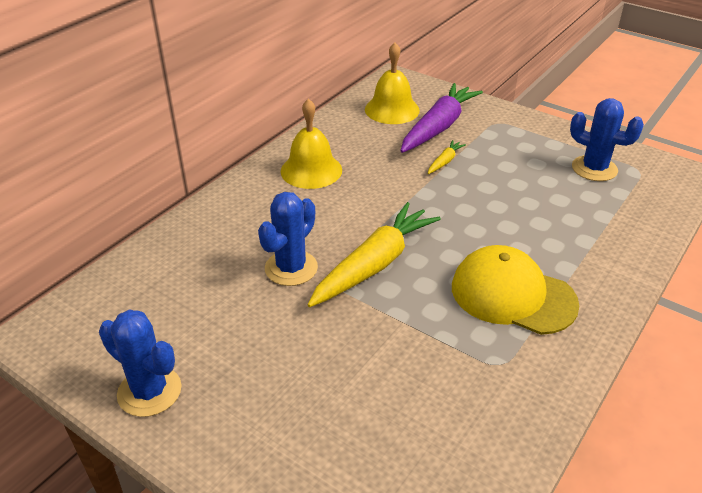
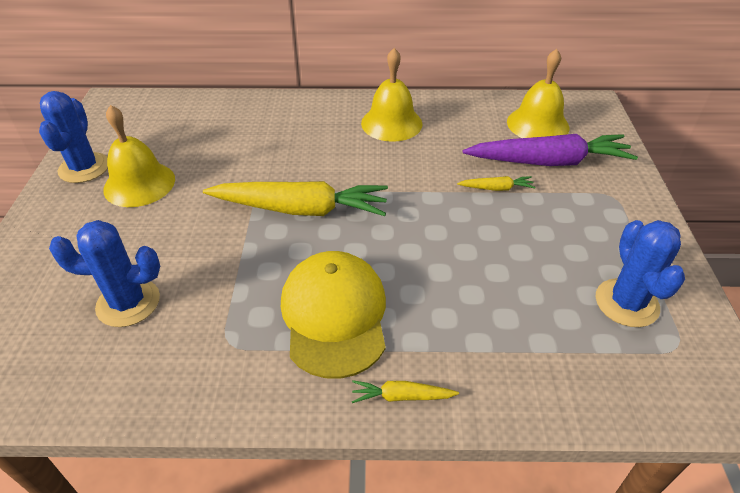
camera: 55 degrees right, 5 degrees up
(228, 355) = (139, 184): none -> yellow bell
(291, 268) = (257, 169): blue cactus -> blue cactus (128, 303)
(609, 295) = (401, 396): none -> yellow carrot

